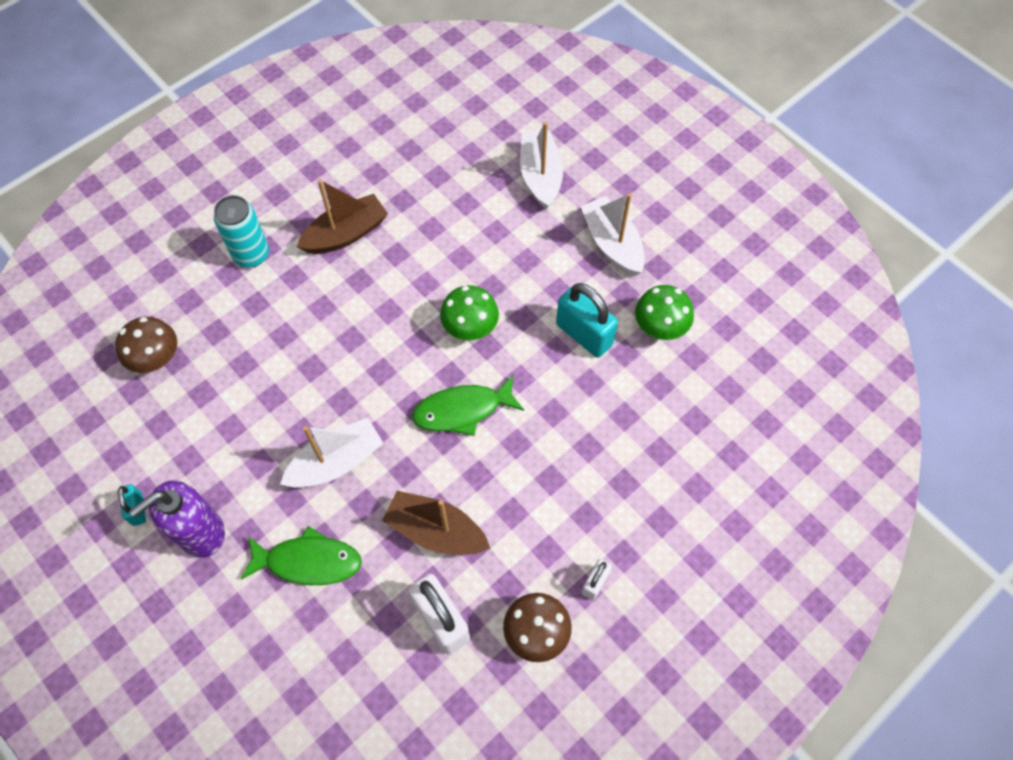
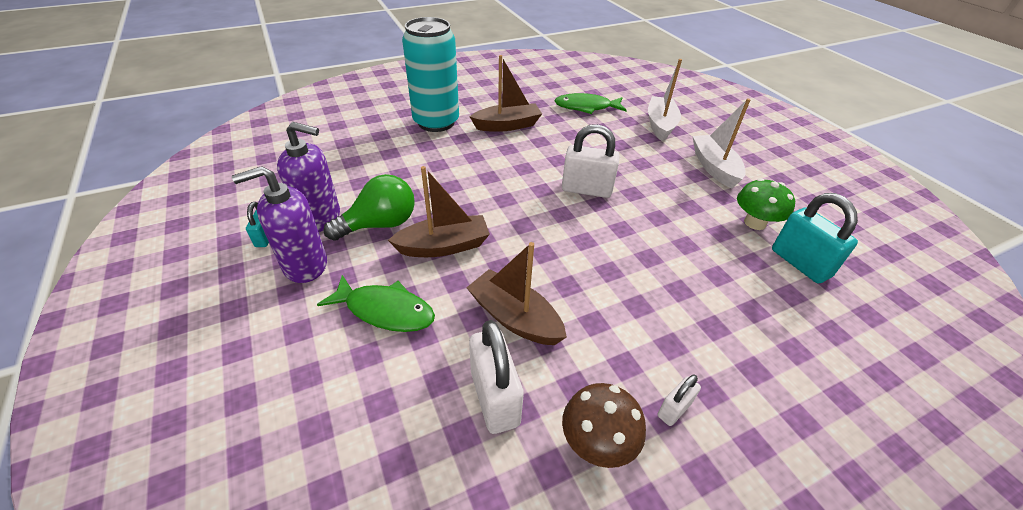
camera: 15 degrees right, 20 degrees down
(156, 358) = (339, 157): brown mushroom -> none
(183, 464) = (320, 218): none -> purple soap dispenser
(251, 254) = (436, 122): turquoise can -> turquoise can, size x1.64
(254, 452) = (380, 224): none -> green light bulb
(336, 462) = (444, 246): white boat -> brown boat
(463, 410) = (566, 237): green fish -> green fish (586, 107)
(470, 327) = (586, 190): green mushroom -> white padlock
(584, 334) = (684, 213): turquoise padlock -> turquoise padlock (800, 263)

